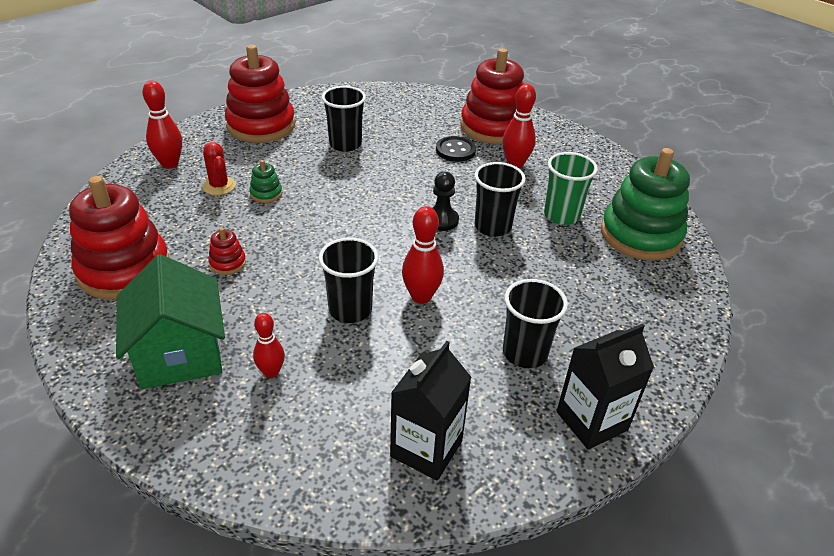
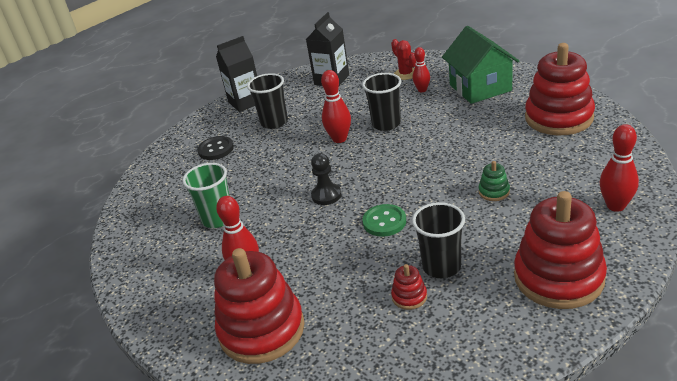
camera: 175 degrees left, 5 degrees down
(219, 186) = (544, 191): red cactus -> red cactus (405, 74)
(227, 263) = (487, 134): red stacking toy -> red stacking toy (409, 297)
(384, 184) = (384, 222): none -> green button
(455, 150) = (312, 280): black button -> black button (216, 149)
(492, 227) = (282, 197): black cup -> none
(640, 235) = (157, 212): green stacking toy -> none

